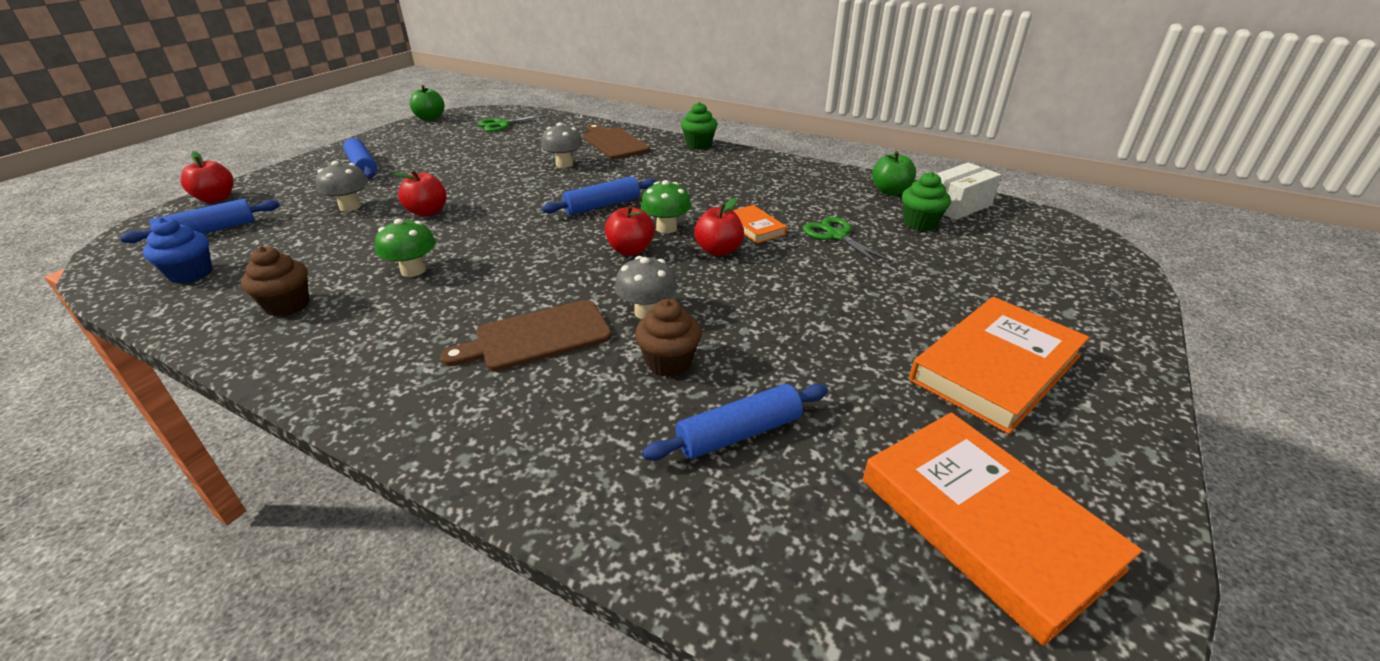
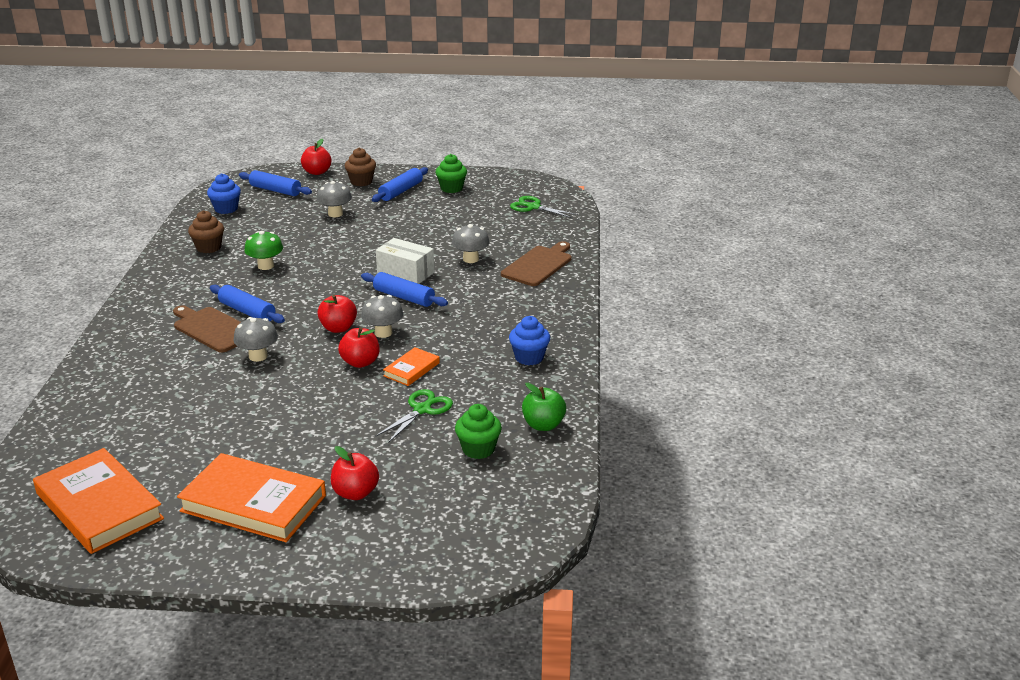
camera: 65 degrees right, 5 degrees down
(427, 212) = (346, 240): red apple -> red apple (355, 493)
(430, 118) = (517, 176): green apple -> none
(666, 228) = (383, 333): green mushroom -> grey mushroom
(669, 362) = (205, 378): brown cupcake -> brown cupcake (361, 182)
(698, 145) = (572, 304): green cupcake -> green cupcake (451, 188)
(738, 433) = (147, 415): blue rolling pin -> blue rolling pin (247, 312)
(774, 176) = (529, 357): none -> blue cupcake
(957, 205) = (538, 467): white box -> white box (405, 273)
(985, 523) = (99, 506): orange book -> orange book turned 75 degrees counterclockwise

